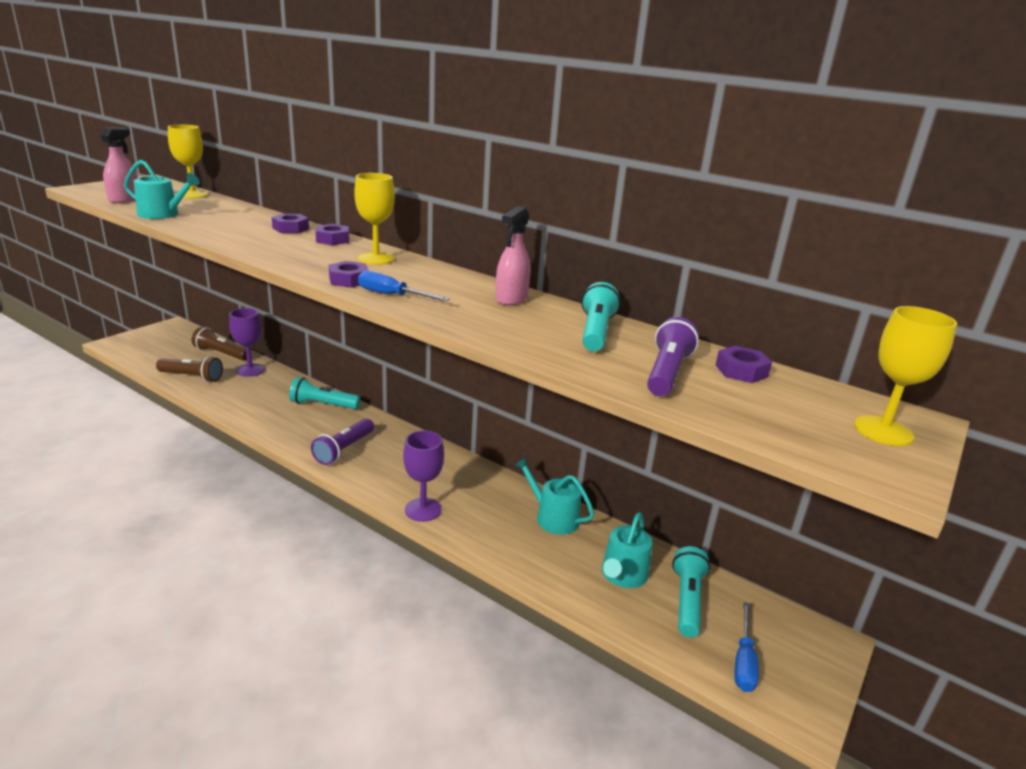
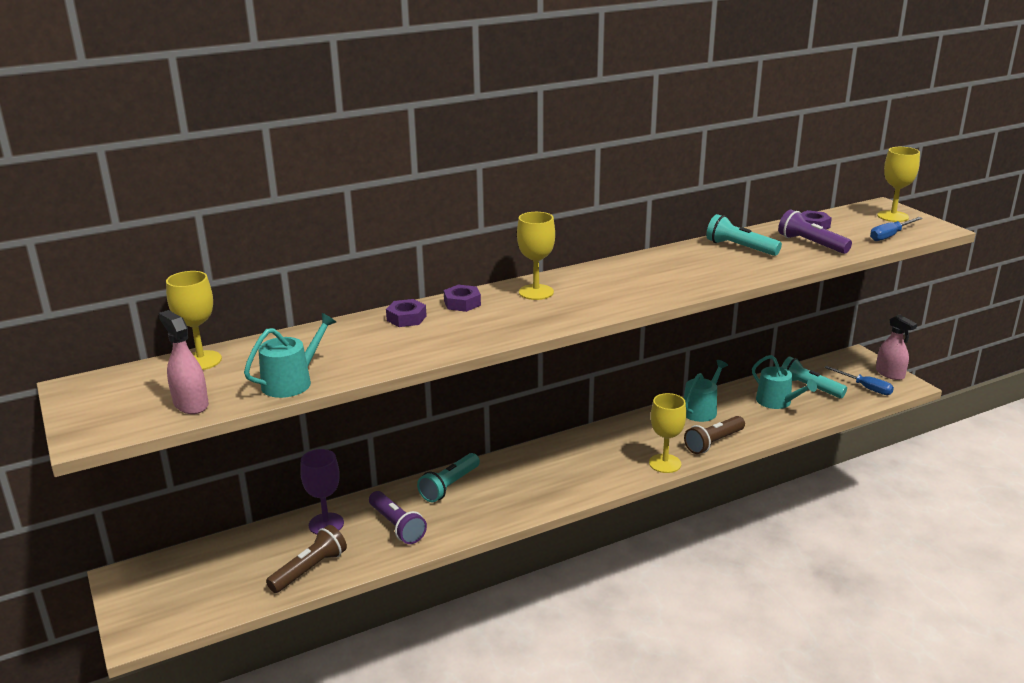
camera: 60 degrees left, 0 degrees up
(221, 354) = (259, 542): brown flashlight -> brown flashlight (713, 443)
(344, 450) = (547, 487): purple flashlight -> purple flashlight (397, 526)
(348, 280) = (591, 310): purple nut -> none
(392, 296) = (639, 298): blue screwdriver -> blue screwdriver (890, 236)
(423, 510) = (665, 463): purple goblet -> yellow goblet
(511, 299) = (664, 260): pink spray bottle -> pink spray bottle (890, 374)
(552, 517) = (701, 410): turquoise watering can -> turquoise watering can turned 150 degrees clockwise

